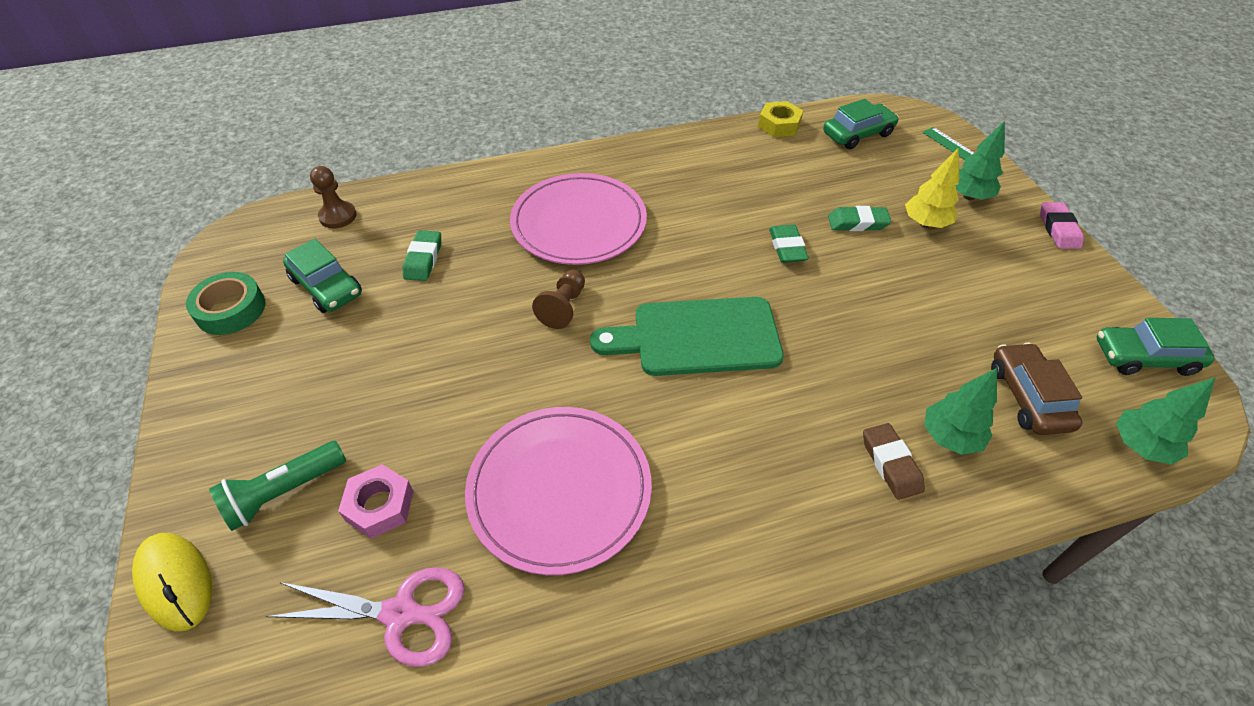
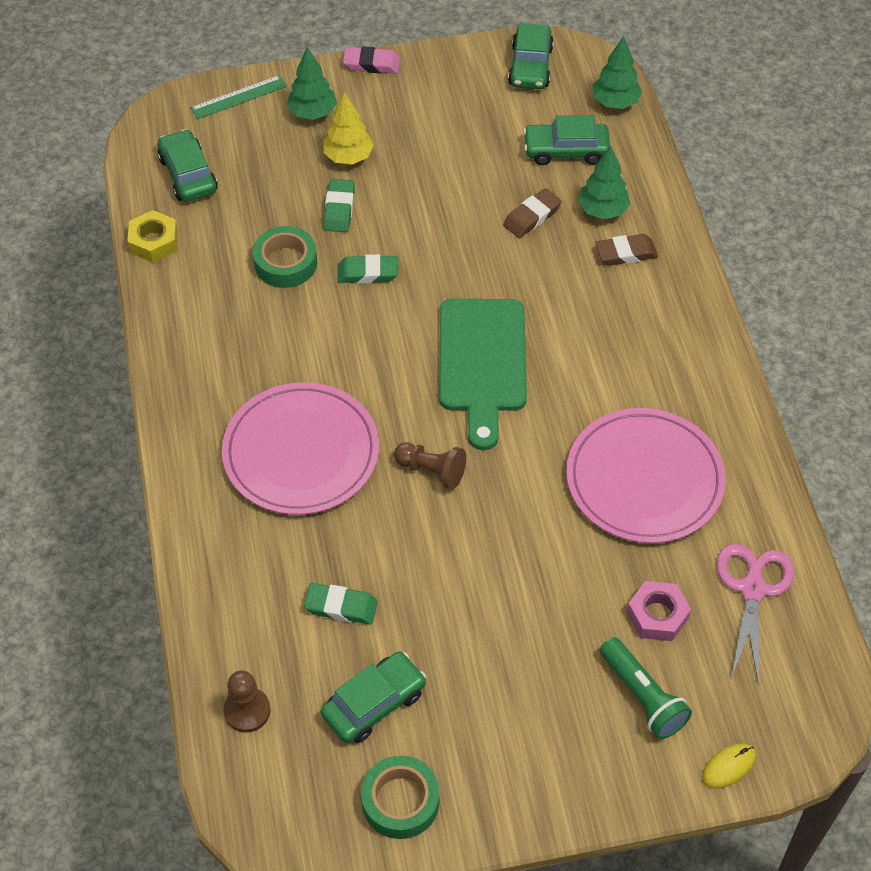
camera: 85 degrees left, 5 degrees up
(175, 582) = (728, 767): yellow mouse -> yellow mouse, size x0.62
(781, 196) = (285, 263): none -> green tape
(910, 369) = (532, 217): none -> brown eraser
(1028, 397) = (566, 150): brown car -> green car

